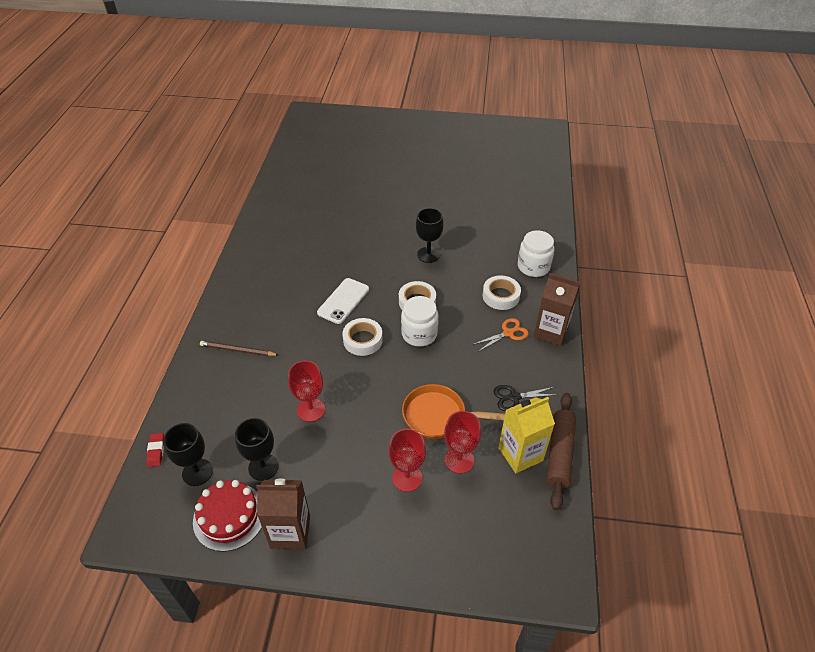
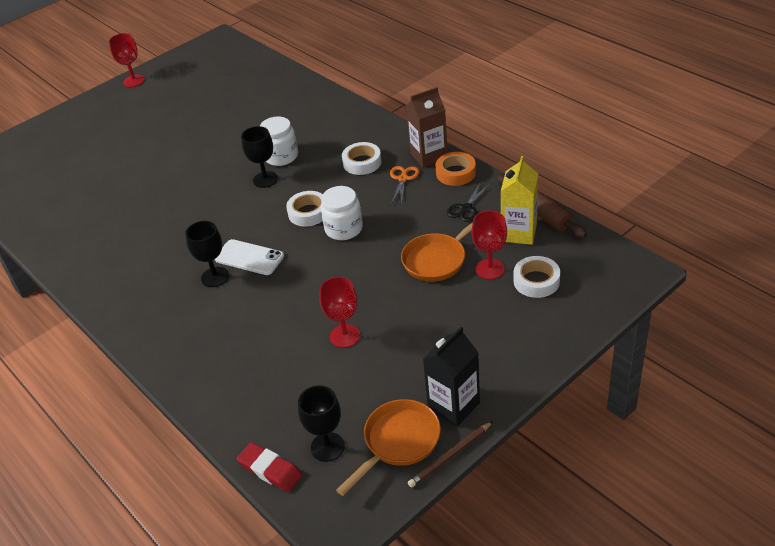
camera: 45 degrees left, 5 degrees down
(156, 451) = (270, 470): red eraser -> red eraser, size x1.56
(229, 516) = (398, 442): red cake -> orange pan
(238, 350) = (218, 357): brown pencil -> brown pencil (450, 456)
(263, 467) = (371, 396): black goblet -> black goblet (215, 277)
(290, 531) = (453, 406): brown carton -> black carton
(343, 301) = (249, 258): white phone -> white phone turned 45 degrees counterclockwise
(363, 340) = (308, 266): white tape -> white tape (536, 281)
(407, 478) = (475, 307): red goblet -> red goblet (134, 81)
(533, 267) = (355, 129): white jar -> white jar (281, 156)
(549, 363) = (455, 173): none -> orange tape

